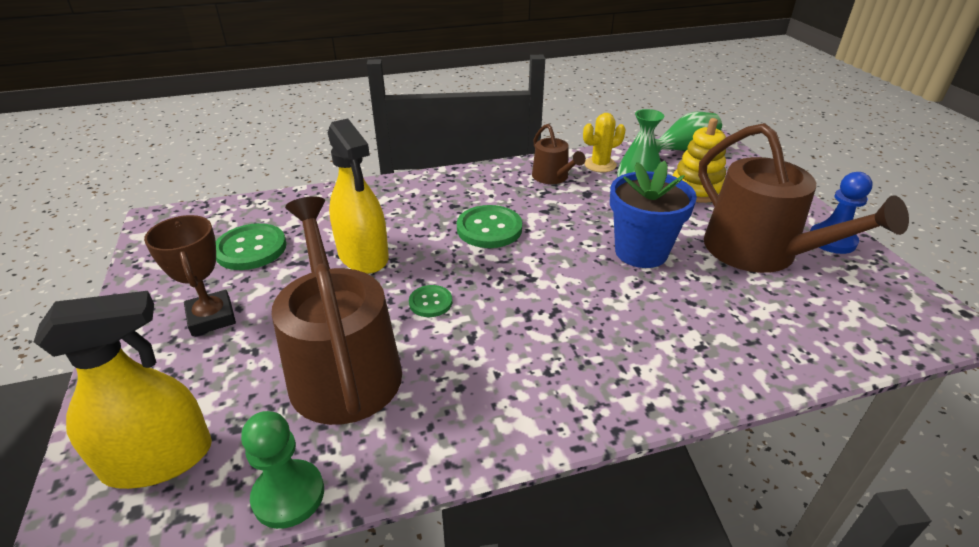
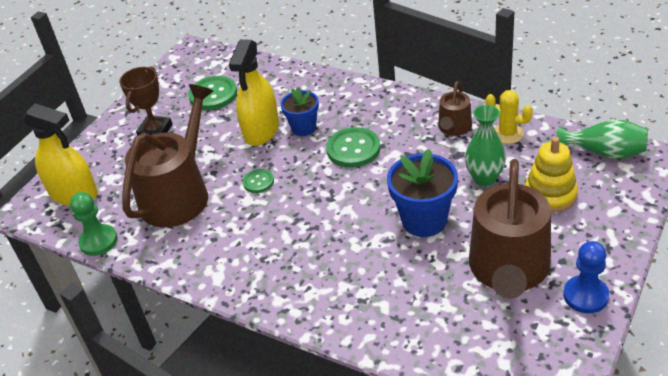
camera: 50 degrees right, 5 degrees up
(410, 234) = (303, 128): none -> blue flower pot

